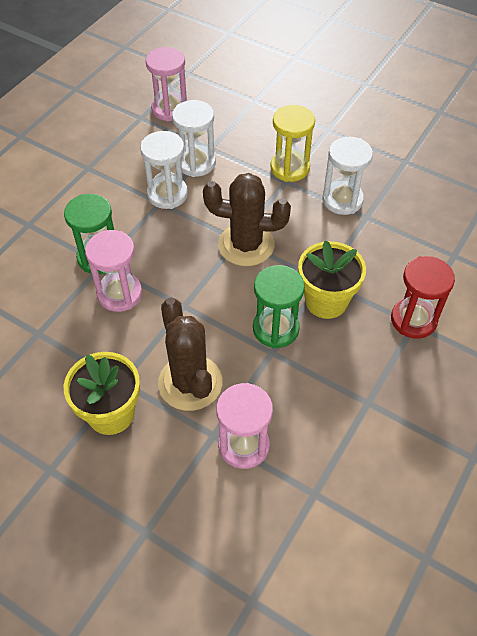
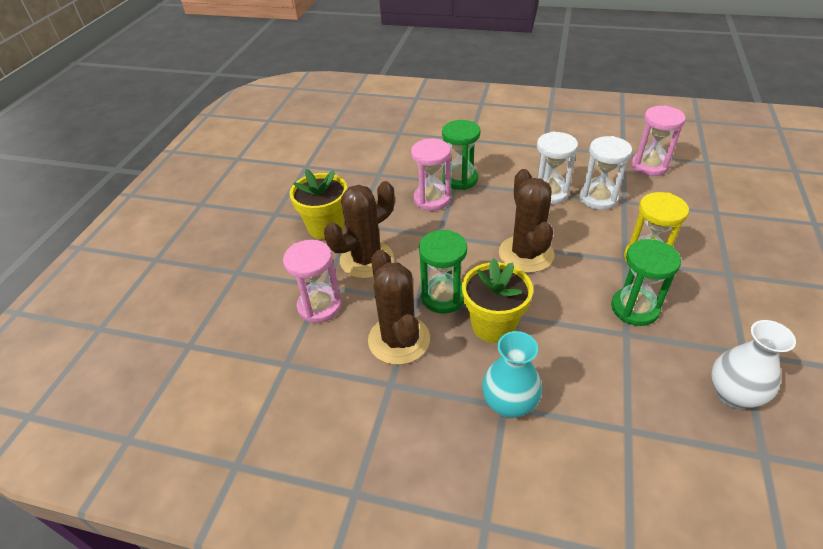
camera: 75 degrees right, 10 degrees down
(317, 381) = (399, 340): none -> brown cactus
(342, 200) = (634, 308): white hourglass -> green hourglass
(413, 320) = (509, 404): red hourglass -> turquoise vase
(439, 185) = (733, 394): none -> white vase

